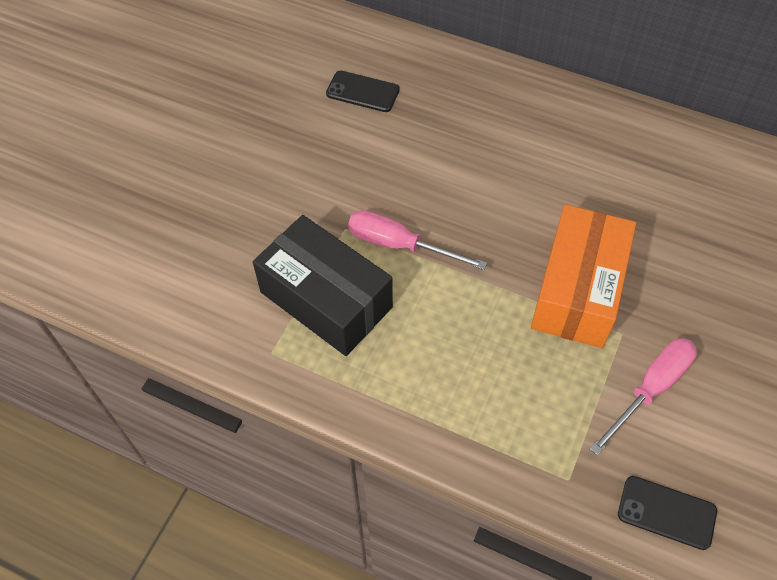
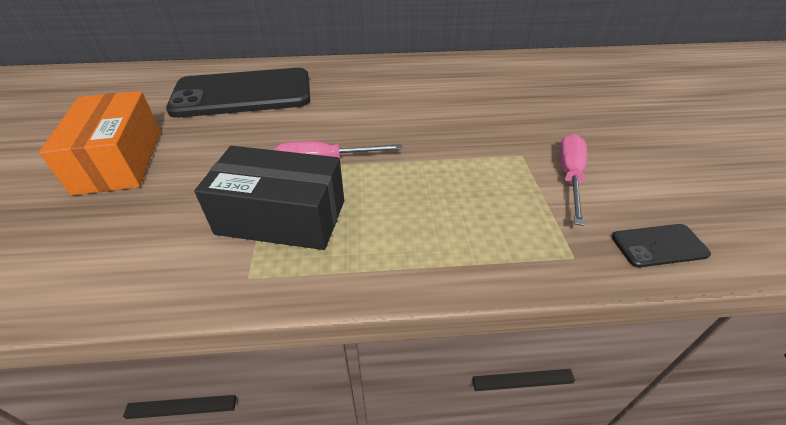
camera: 30 degrees left, 15 degrees down
(362, 92) = (243, 94): black phone -> black phone, size x2.46
(578, 290) = (473, 143): orange box -> orange box (120, 161)

